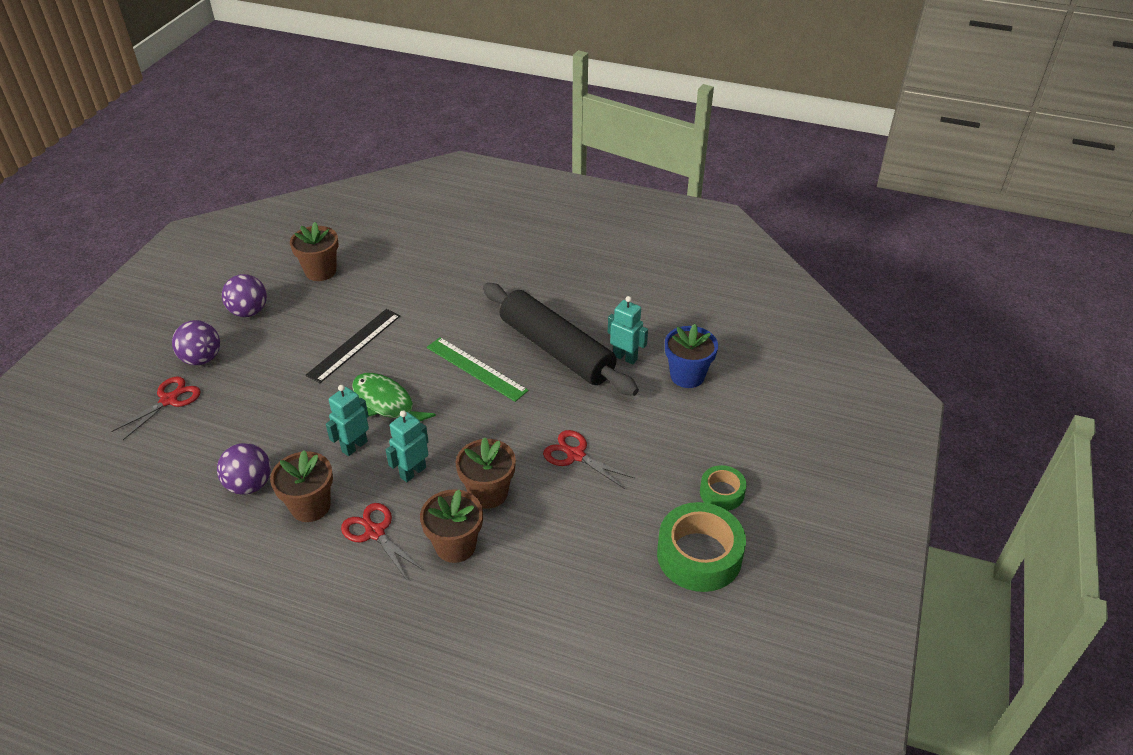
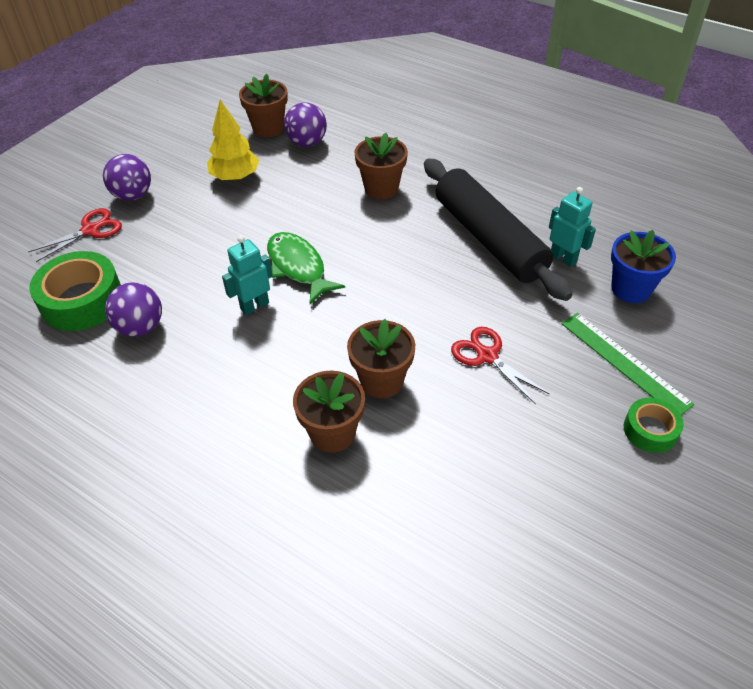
camera: 15 degrees right, 5 degrees up
(249, 312) = (190, 157): purple ball -> purple ball (307, 143)
(301, 326) = (235, 177): none -> yellow tree
(310, 506) = (193, 361): brown flower pot -> brown flower pot (381, 188)
(354, 345) = (282, 203): black ruler -> none
(375, 532) = (251, 402): red scissors -> none
(413, 472) = (307, 343): turquoise robot -> none
(476, 368) = (399, 245): green ruler -> green ruler (624, 362)
(699, 555) = (610, 500): green tape -> green tape (82, 300)

